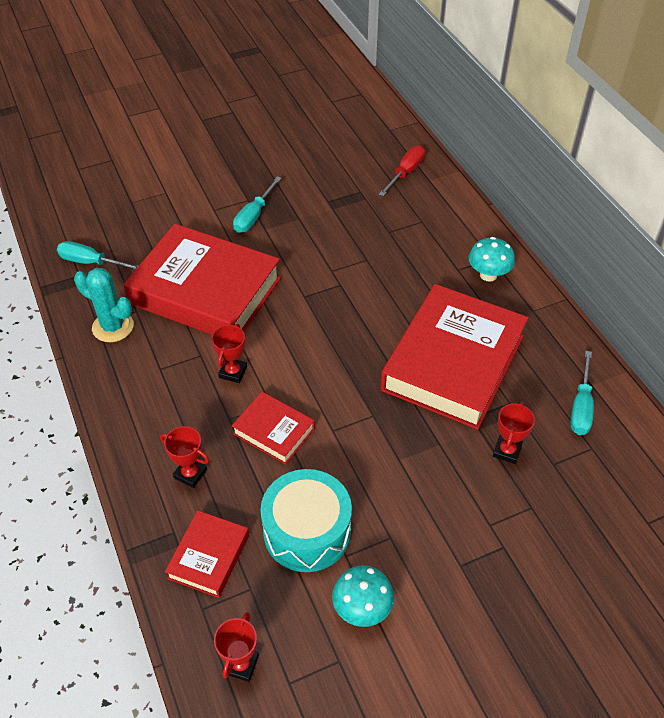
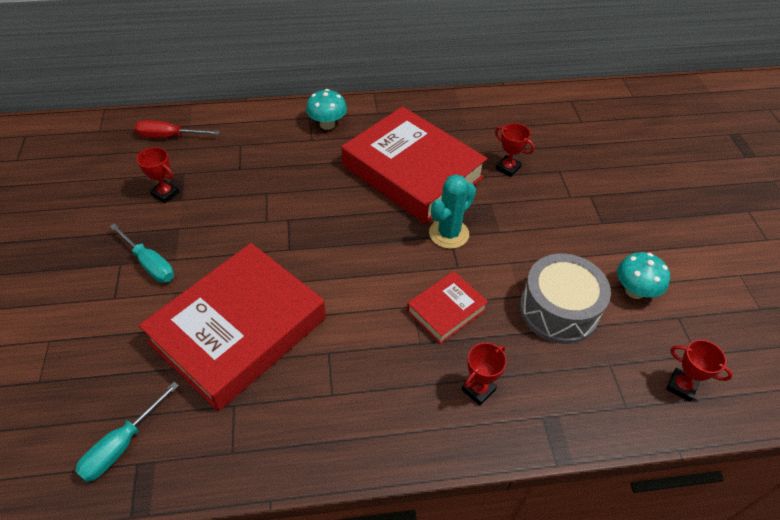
camera: 75 degrees left, 0 degrees up
(113, 327) = (247, 434): turquoise cactus -> turquoise cactus (449, 233)
(209, 557) = (574, 391): red book -> none
(233, 372) = (363, 328): red trophy -> red trophy (165, 193)
(307, 531) = (558, 310): turquoise drum -> grey drum
(406, 172) = (169, 137): red screwdriver -> red screwdriver turned 45 degrees counterclockwise
(581, 407) = (479, 119): turquoise screwdriver -> none

